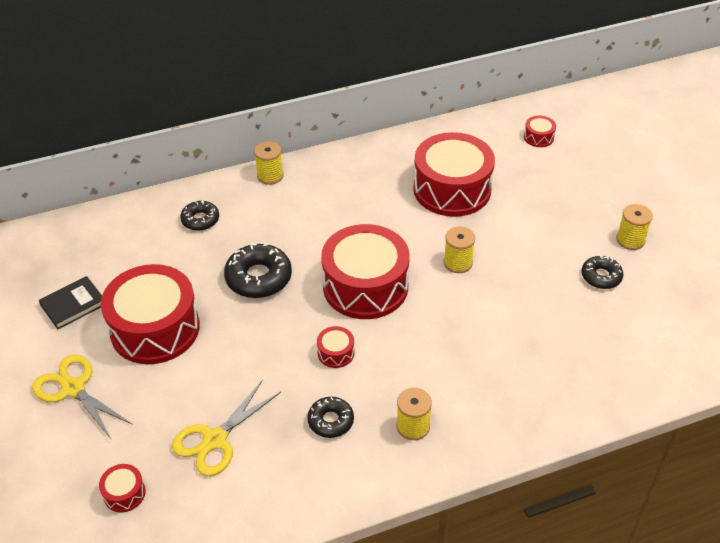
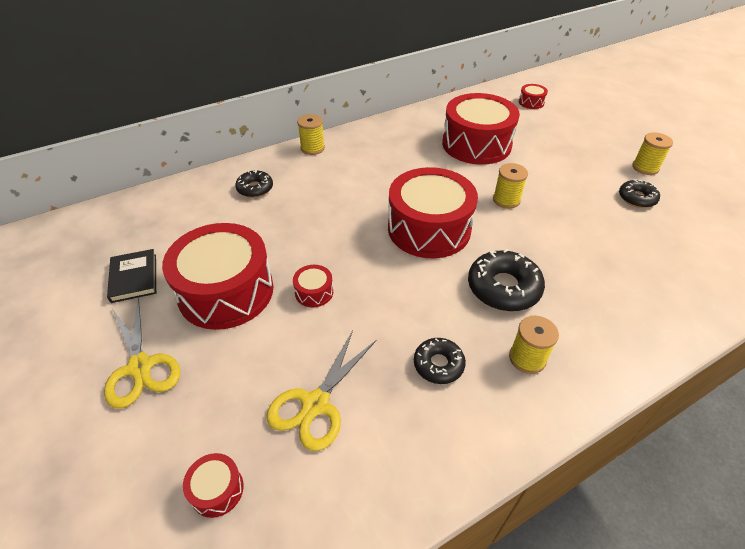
camera: 10 degrees left, 0 degrees up
(73, 305) = (134, 278): black book -> black book turned 60 degrees counterclockwise
(73, 389) = (140, 367): yellow scissors -> yellow scissors turned 150 degrees counterclockwise
(258, 278) = (323, 232): black donut -> black donut (503, 288)
(336, 353) = (420, 293): red drum -> red drum (314, 292)

